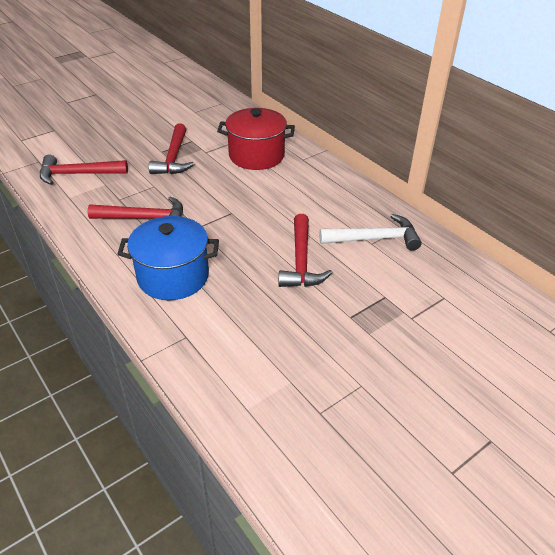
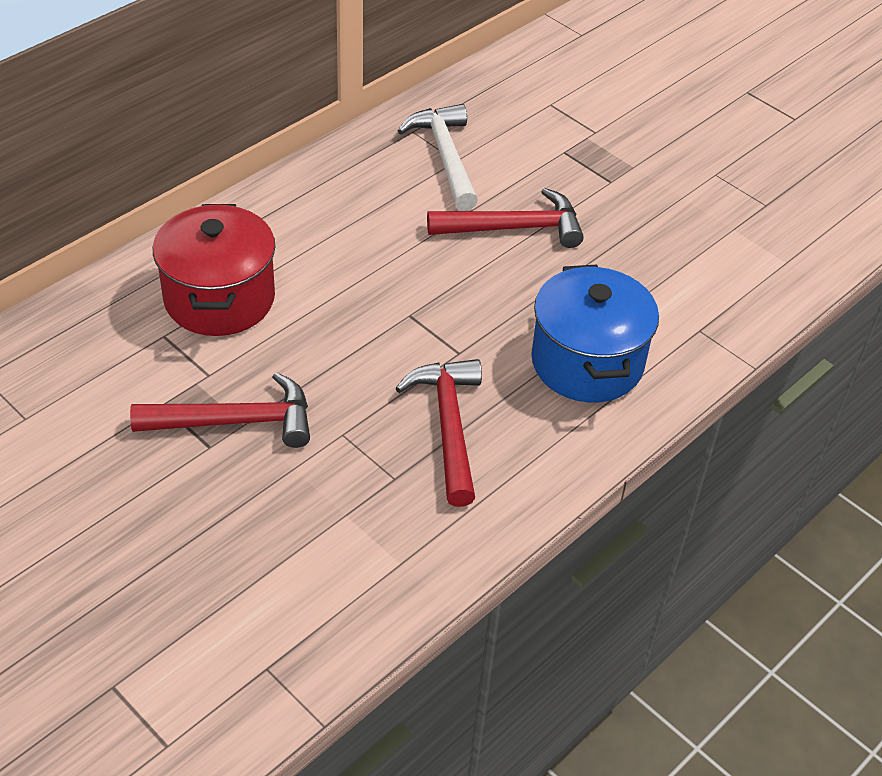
camera: 100 degrees left, 5 degrees up
(78, 174) = (315, 571): red hammer -> none

